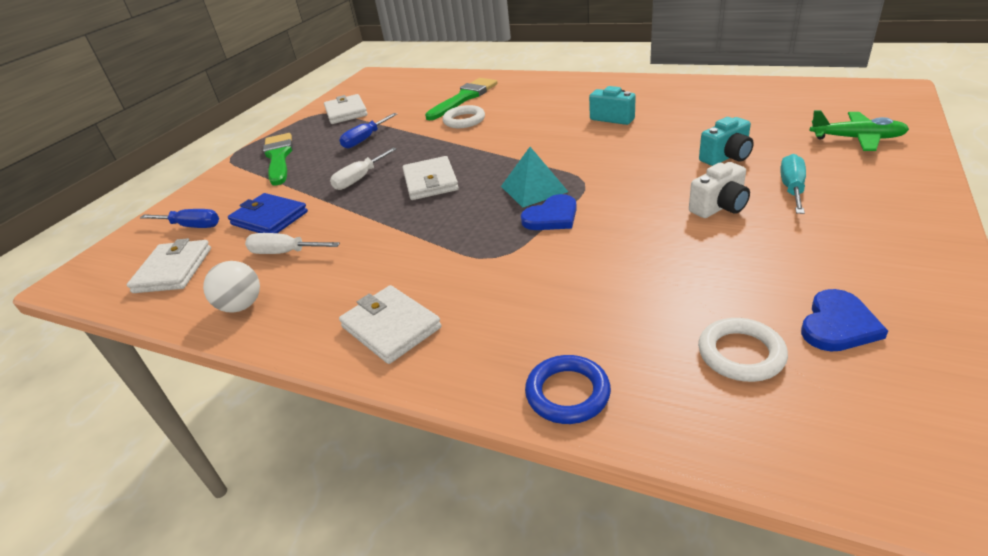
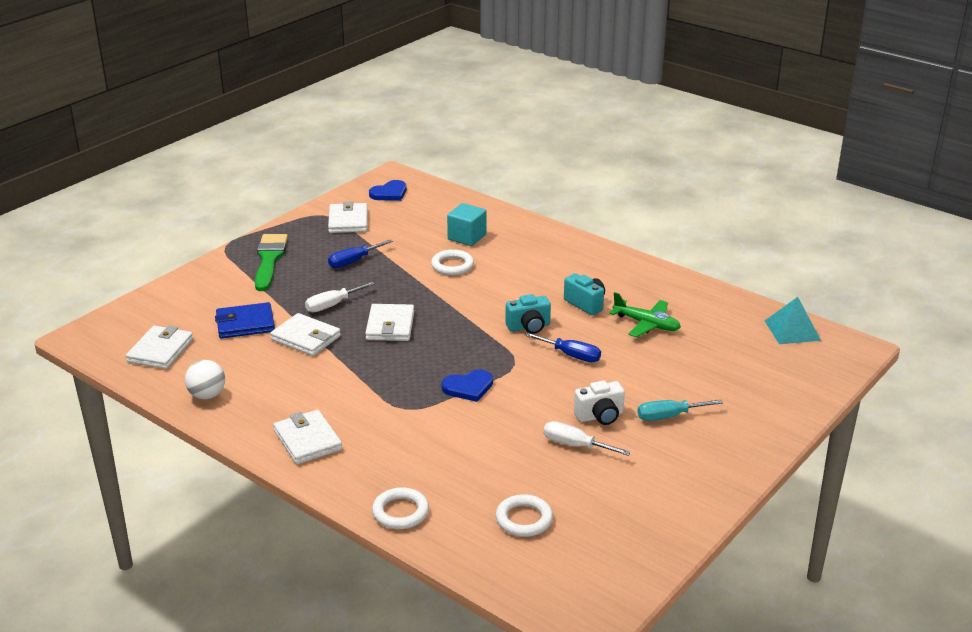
camera: 10 degrees right, 5 degrees down
(192, 226) = (180, 313): blue screwdriver -> blue screwdriver (571, 355)
(269, 218) = (245, 324): blue wallet -> blue wallet turned 60 degrees counterclockwise
(284, 253) = (249, 360): white screwdriver -> white screwdriver (575, 445)
(343, 215) = (306, 338): none -> white wallet
(464, 98) = (467, 237): green brush -> turquoise cube
(533, 189) = (470, 358): turquoise pyramid -> turquoise pyramid (792, 330)
(567, 393) = (400, 512): blue ring -> white ring
(726, 157) = (645, 373): turquoise camera -> turquoise camera (529, 327)
(792, 188) = (668, 416): turquoise screwdriver -> turquoise screwdriver turned 135 degrees counterclockwise
(838, 324) = (601, 519): blue heart -> blue heart (389, 193)
(856, 139) = (765, 387): green plane -> green plane (646, 324)

